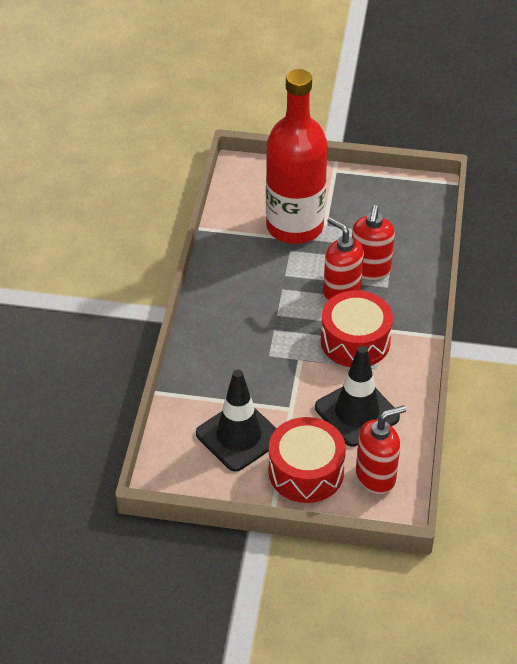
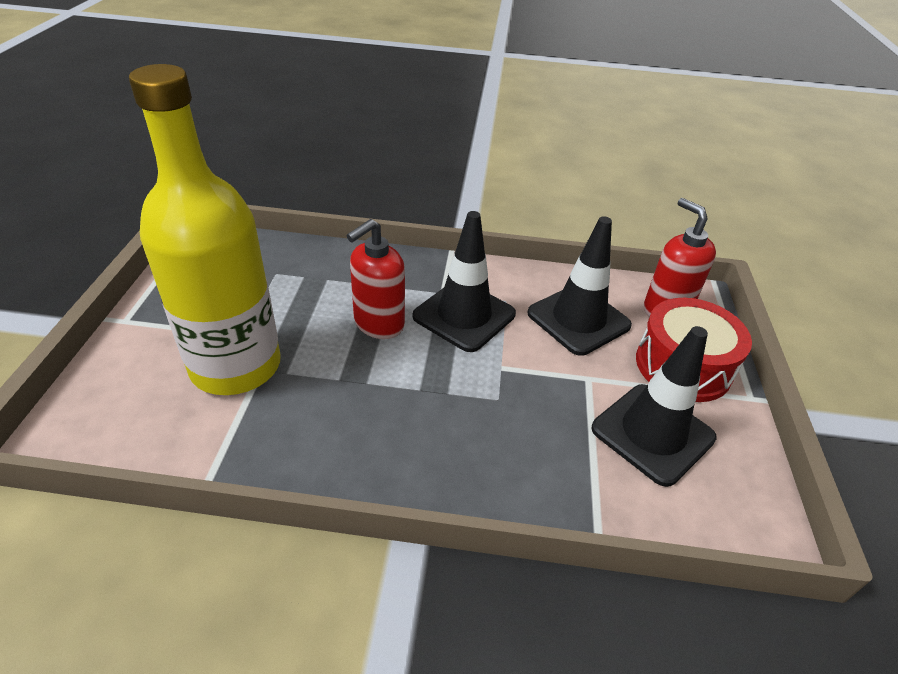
camera: 95 degrees left, 5 degrees down
(294, 226) = (236, 366): red bottle -> yellow bottle
(355, 341) = (464, 315): red drum -> black traffic cone
(370, 270) = (339, 297): red soap dispenser -> none

